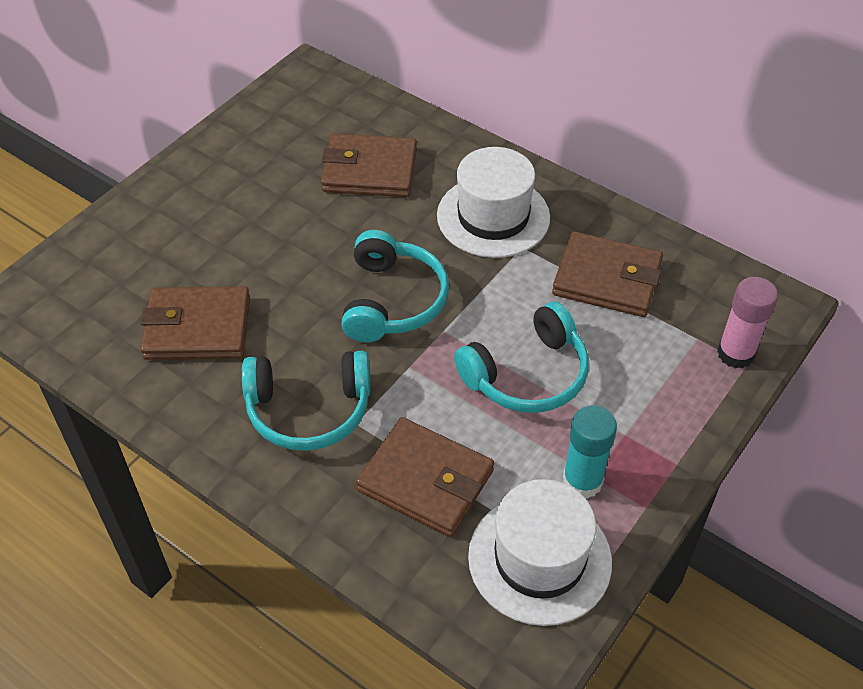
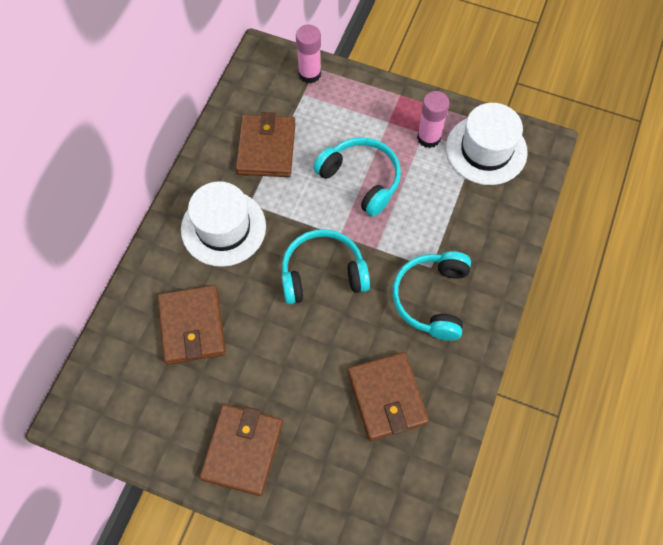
camera: 105 degrees left, 15 degrees up
(309, 410) = (431, 298): turquoise headphones -> turquoise headphones turned 150 degrees counterclockwise
(425, 481) = (458, 217): brown wallet -> brown wallet (242, 450)
(582, 481) = (428, 138): turquoise glue stick -> pink glue stick

